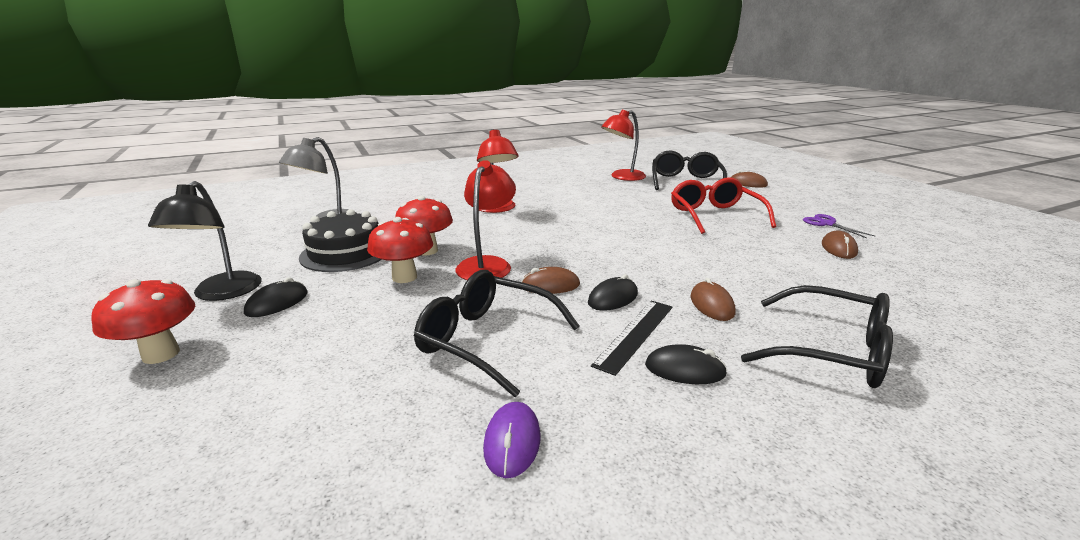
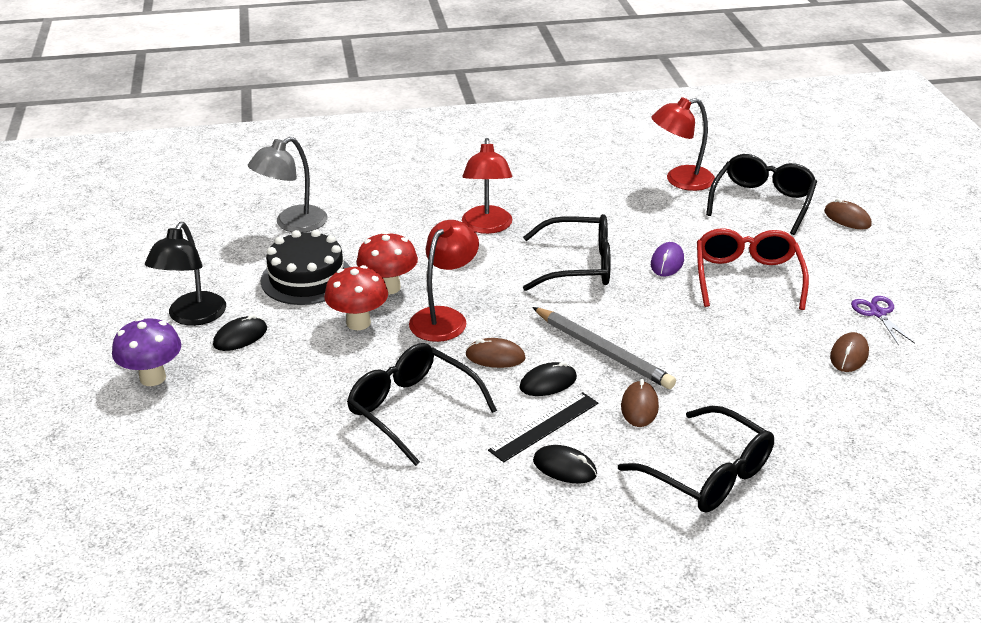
camera: 15 degrees right, 10 degrees up
(161, 354) = (153, 378): red mushroom -> purple mushroom
(512, 442) = (400, 499): purple mouse -> purple mouse (667, 262)
(583, 222) = (579, 265): none -> black glasses
(645, 270) = (603, 351): none -> grey pencil

